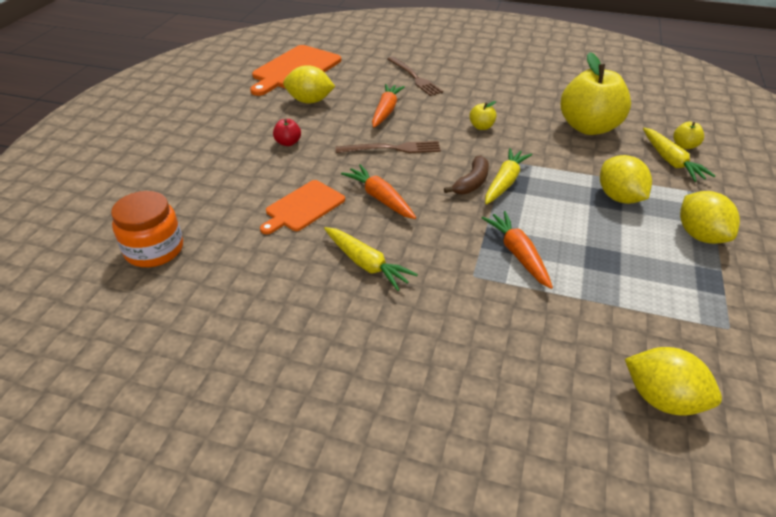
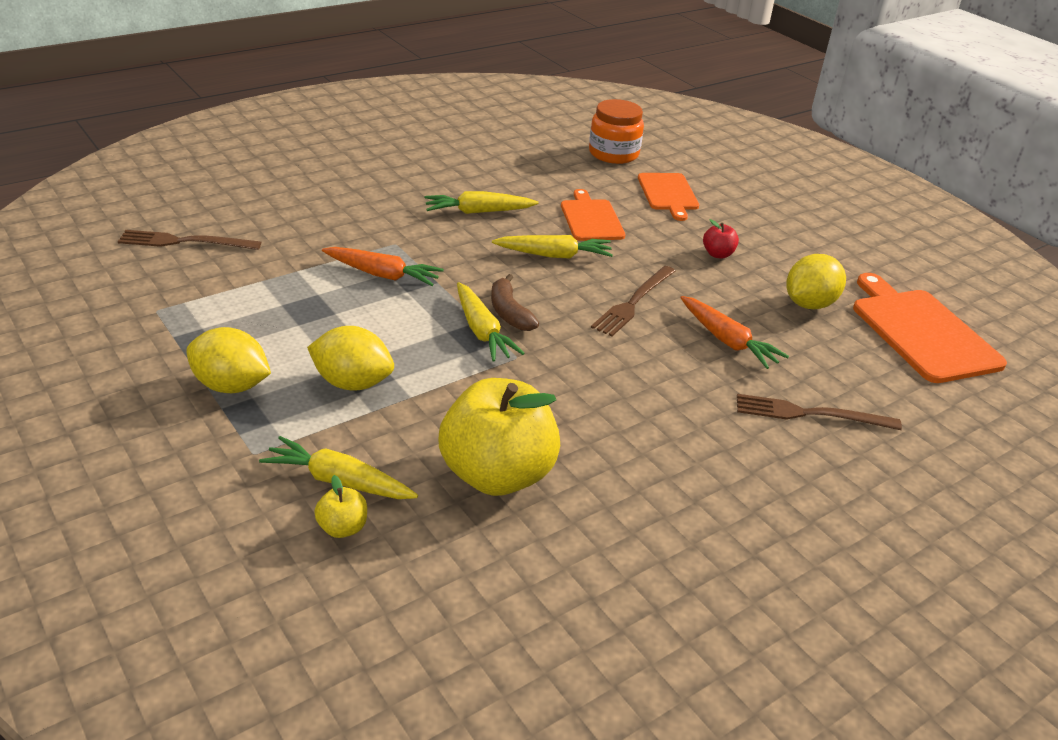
camera: 125 degrees right, 5 degrees down
(212, 192) = (668, 194): none -> orange cutting board
(380, 198) = (554, 255): orange carrot -> yellow carrot
(481, 127) = (608, 386): yellow apple -> none
(662, 399) = (184, 242): yellow lemon -> brown fork

